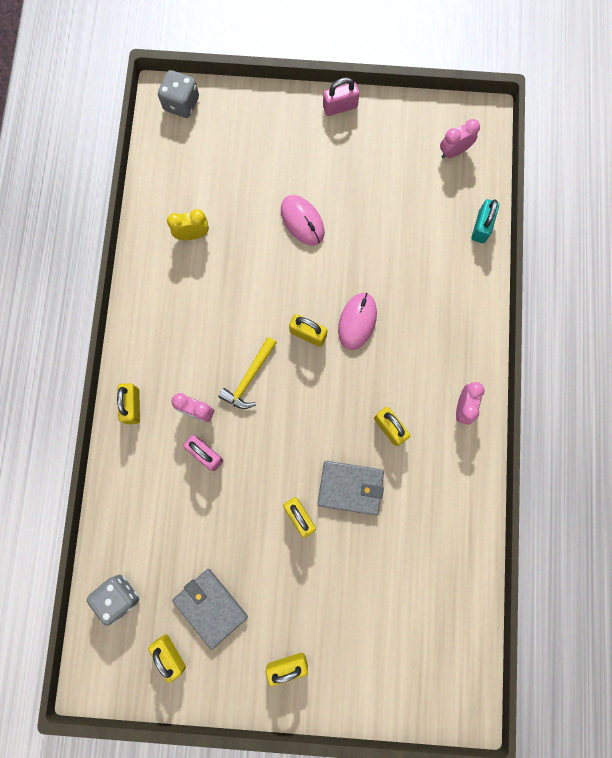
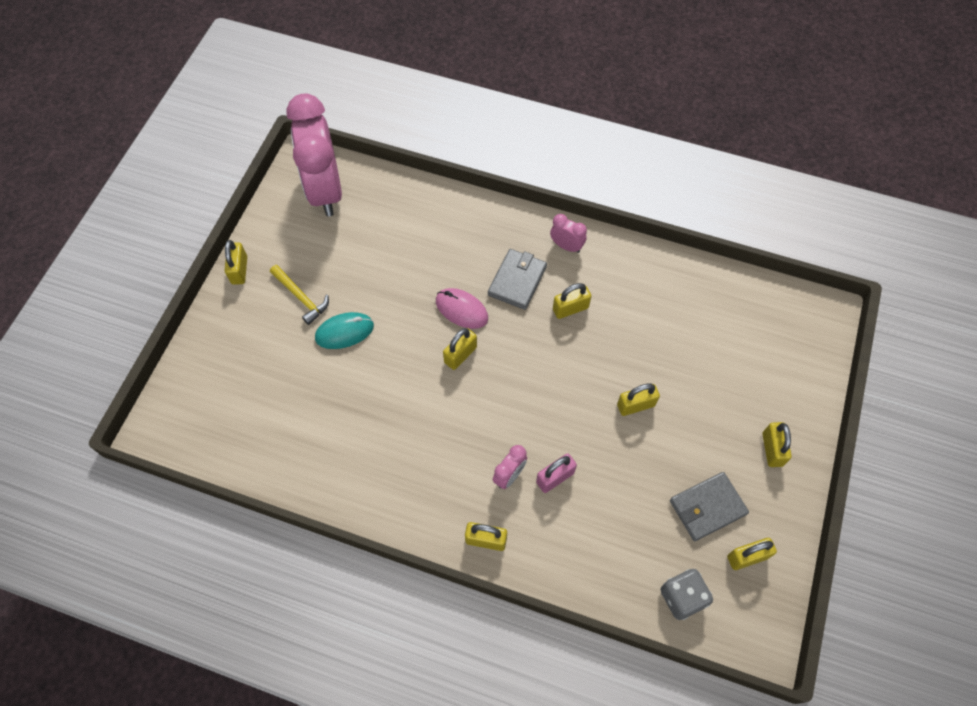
camera: 75 degrees left, 15 degrees down
(181, 104) = (169, 415): grey dice -> none
(192, 234) = (320, 437): yellow clock -> none
(249, 378) = (488, 418): yellow hammer -> yellow hammer (301, 297)
(302, 221) = (344, 332): pink mouse -> turquoise mouse
(340, 107) = (239, 270): pink padlock -> yellow padlock
(350, 488) = (618, 355): grey wallet -> grey wallet (517, 281)
(454, 151) = (325, 190): pink clock -> pink clock, size x2.45
(481, 227) = (405, 189): turquoise padlock -> none

